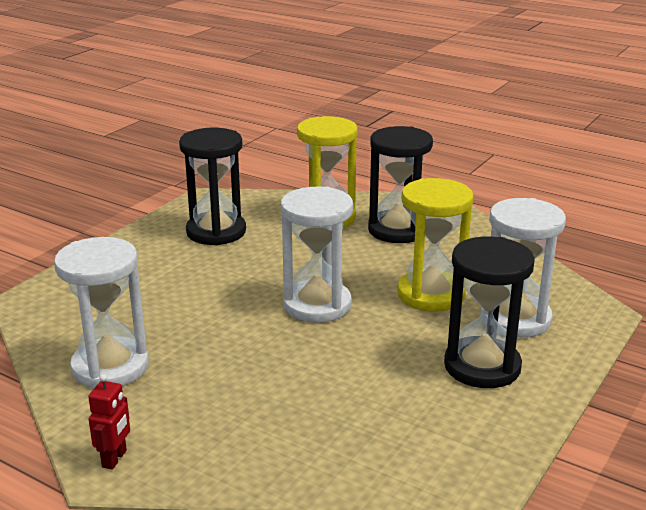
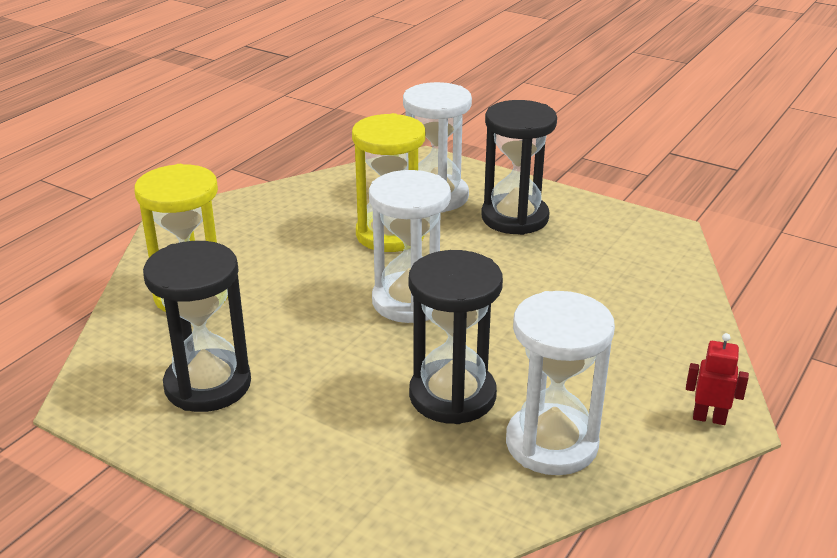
camera: 90 degrees left, 5 degrees up
(397, 230) = (241, 247): black hourglass -> black hourglass (452, 395)

